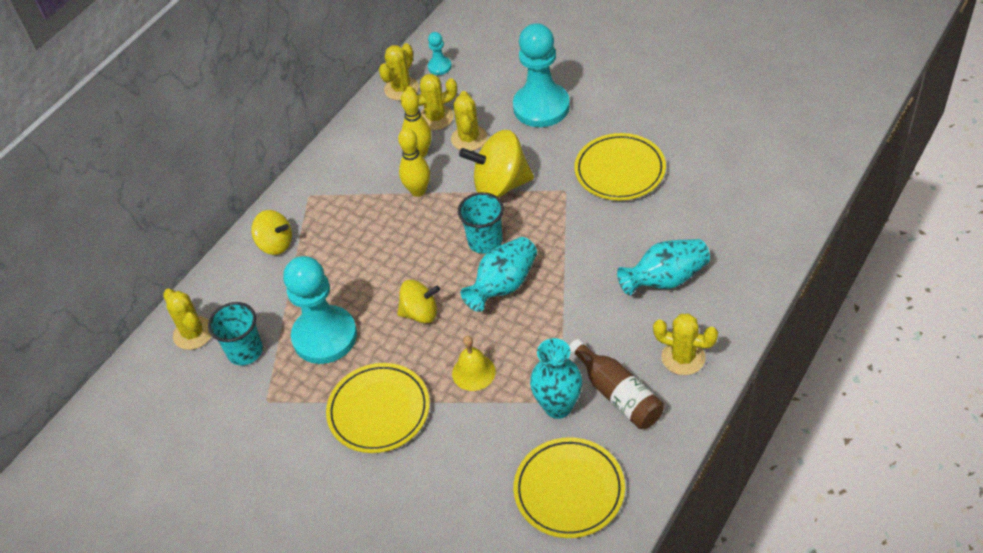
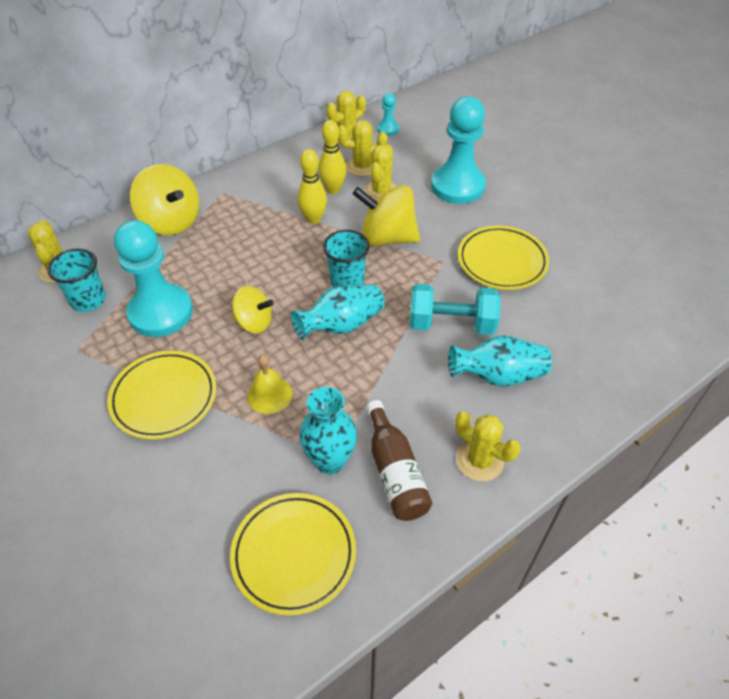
camera: 15 degrees right, 0 degrees up
(275, 244) = (171, 221): yellow spinning top -> yellow spinning top, size x1.62
(602, 248) = (451, 324): none -> turquoise dumbbell

